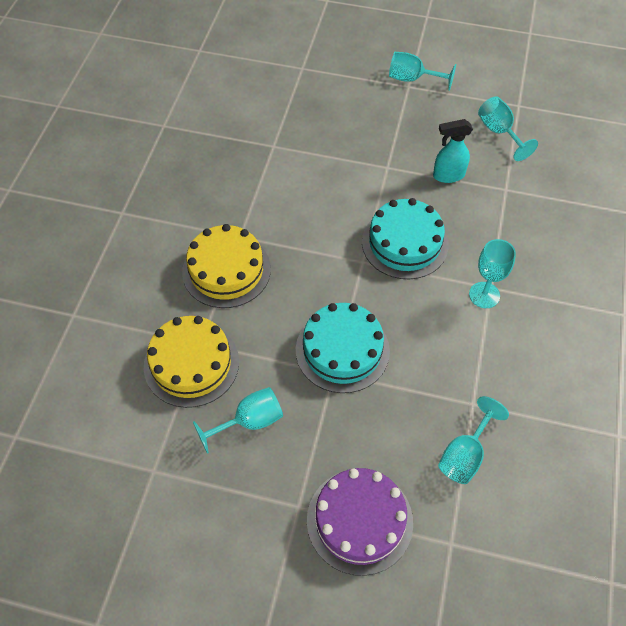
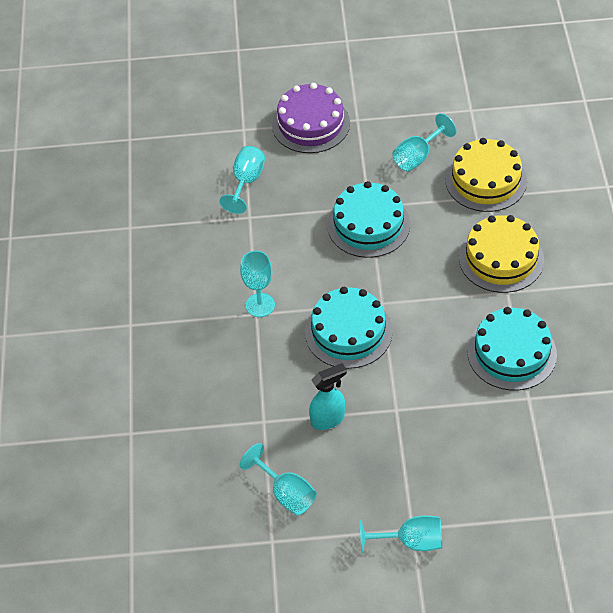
camera: 165 degrees right, 5 degrees down
(266, 183) = (511, 353): none -> turquoise cake

